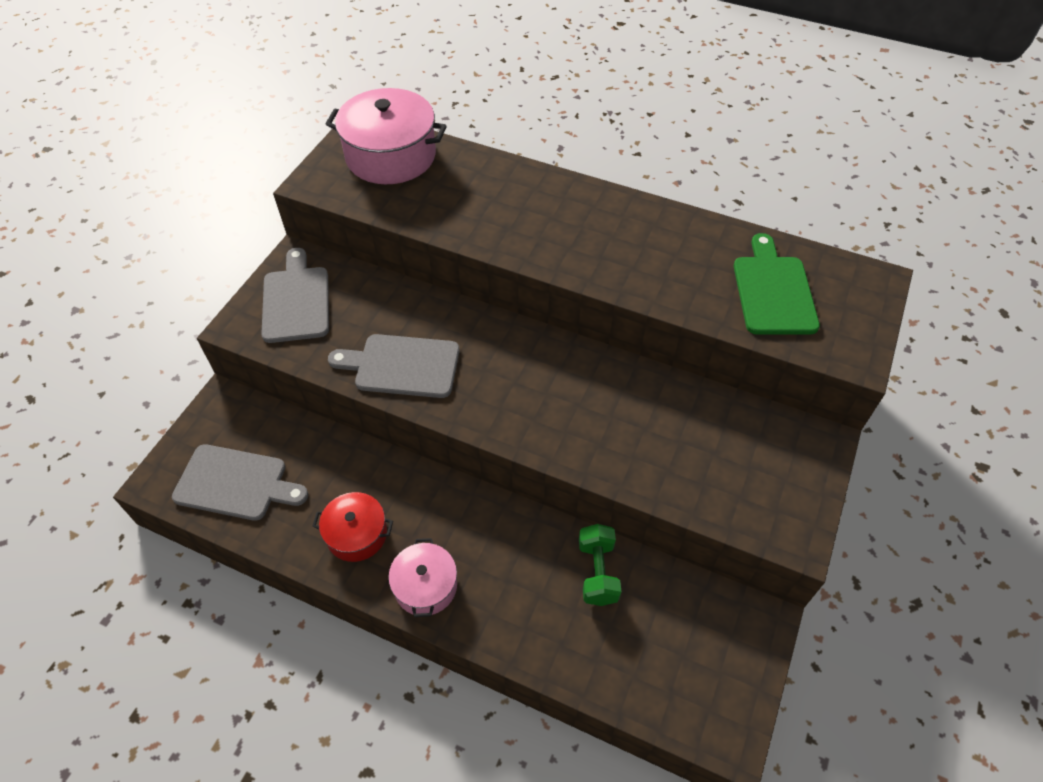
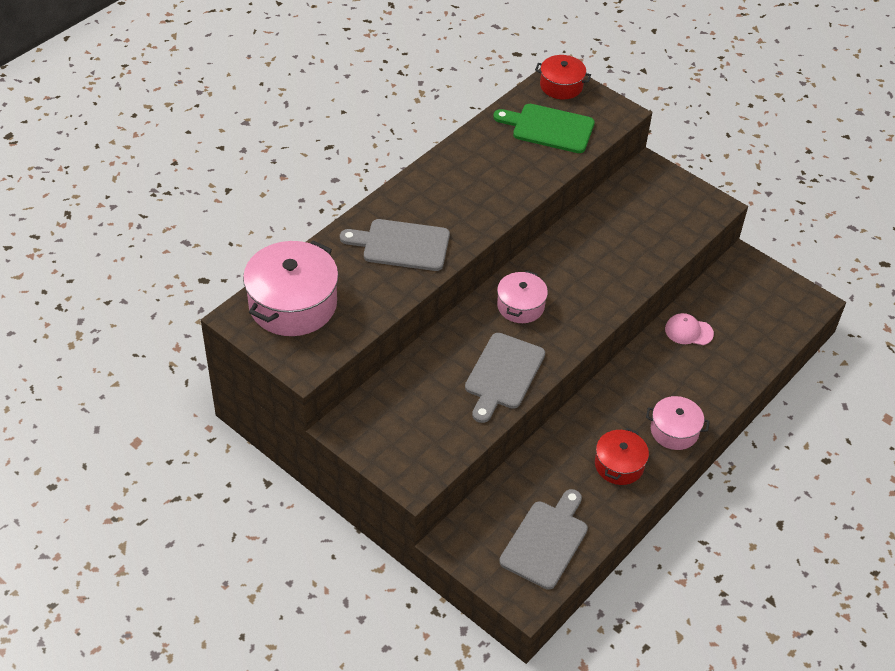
camera: 75 degrees left, 5 degrees down
(296, 300) = (399, 435): grey cutting board -> grey cutting board (401, 245)
(511, 359) = (520, 306): none -> pink pot
(597, 572) = (688, 331): green dumbbell -> pink cap
(861, 286) = (561, 86): none -> red pot

